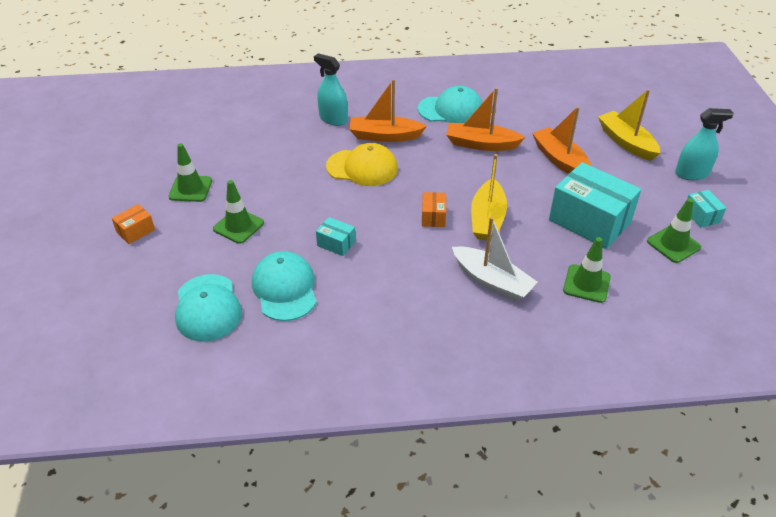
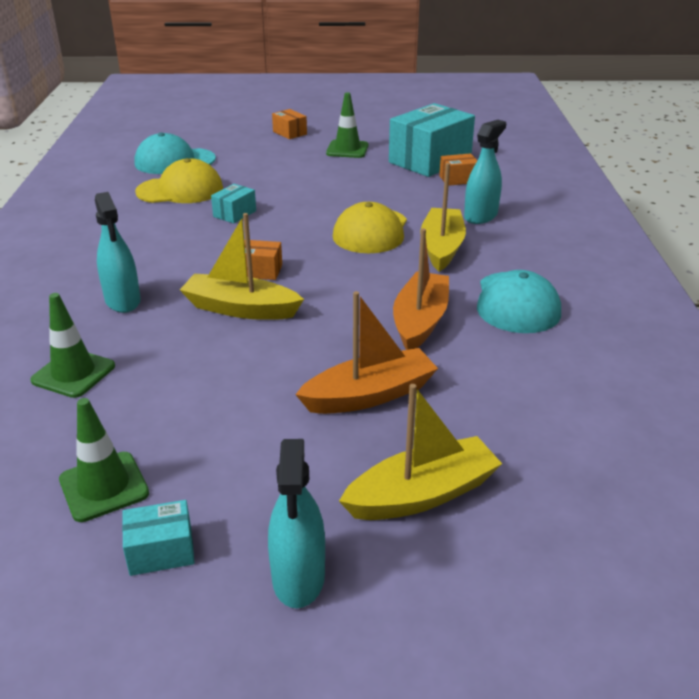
camera: 95 degrees right, 10 degrees down
(238, 226) = (282, 170): green traffic cone -> none
(265, 127) = (458, 179): none -> orange box
(285, 288) = (180, 190): turquoise cap -> yellow cap
(384, 136) = (441, 248): orange boat -> yellow boat
(492, 281) = (123, 300): white boat -> turquoise spray bottle
(589, 221) = (201, 400): turquoise box -> turquoise box (430, 160)

